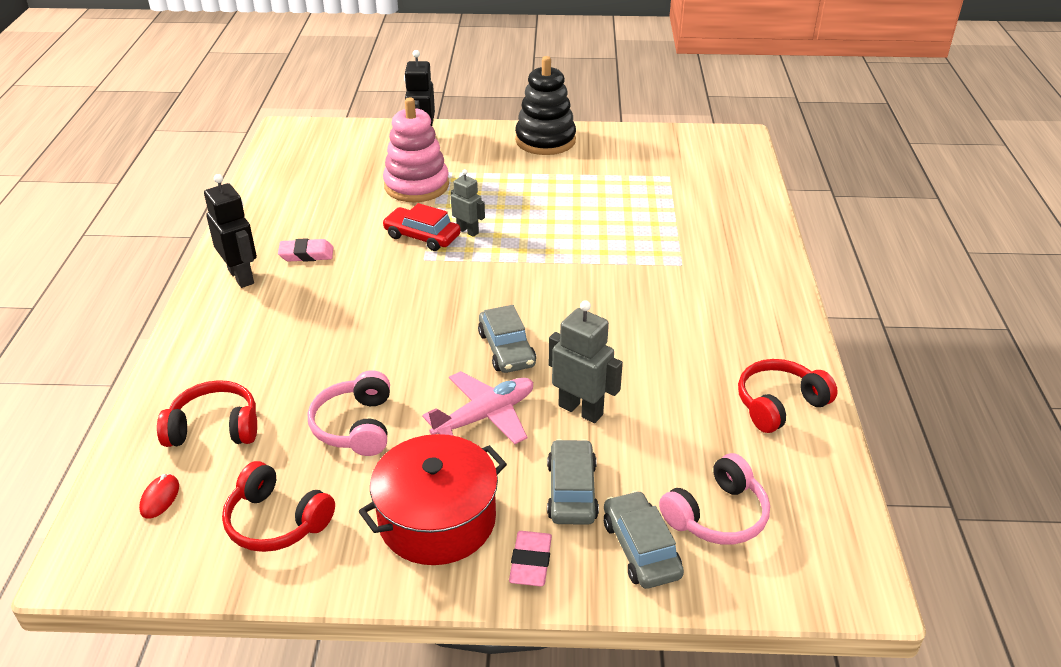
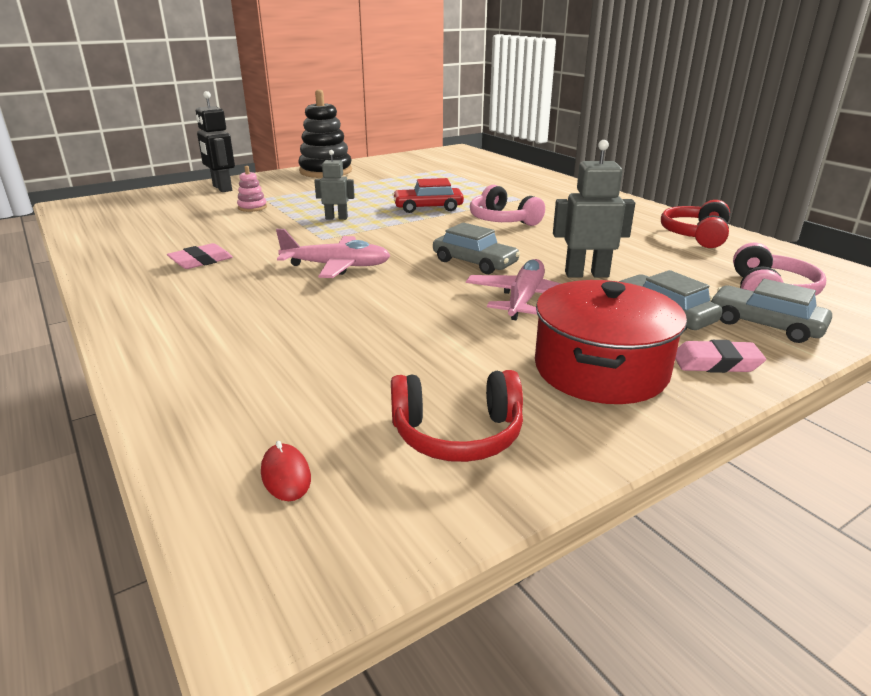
camera: 35 degrees left, 10 degrees down
(214, 428) = (272, 394): red headphones -> none
(241, 276) = (146, 289): black robot -> none
(355, 426) = (424, 341): pink headphones -> pink headphones (502, 220)
(393, 305) = (337, 266): none -> pink plane
(416, 185) = (252, 207): pink stacking toy -> pink stacking toy, size x0.45
(422, 236) = (301, 228): red car -> red car (428, 207)
(531, 562) = (716, 363): pink eraser -> pink eraser turned 60 degrees counterclockwise

